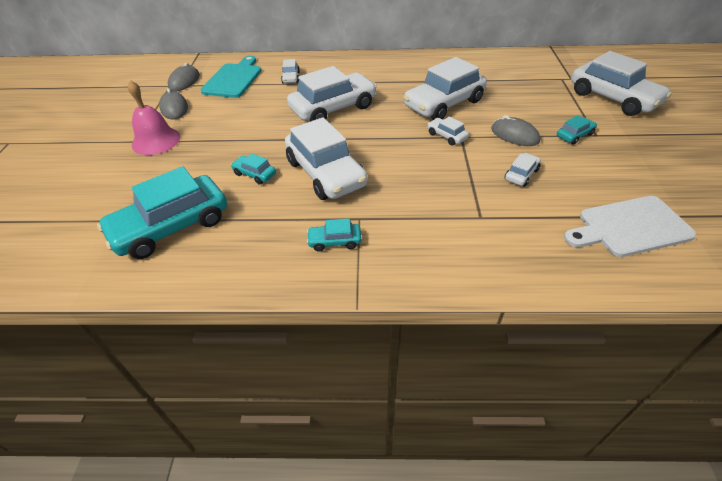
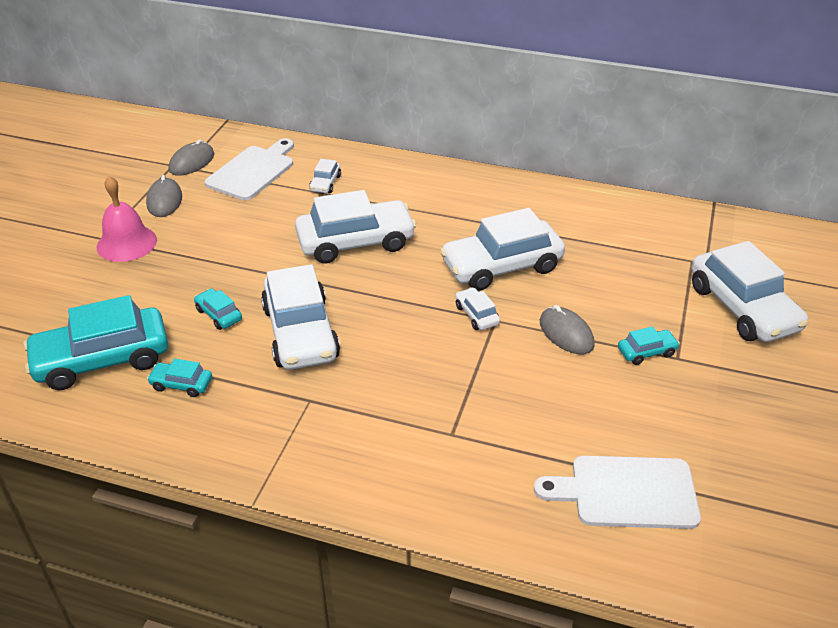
camera: 15 degrees right, 5 degrees down
(233, 79) = (253, 171): turquoise cutting board -> white cutting board
(334, 241) = (268, 421): turquoise car -> turquoise car (181, 384)
(521, 174) = (538, 391): white car -> none

